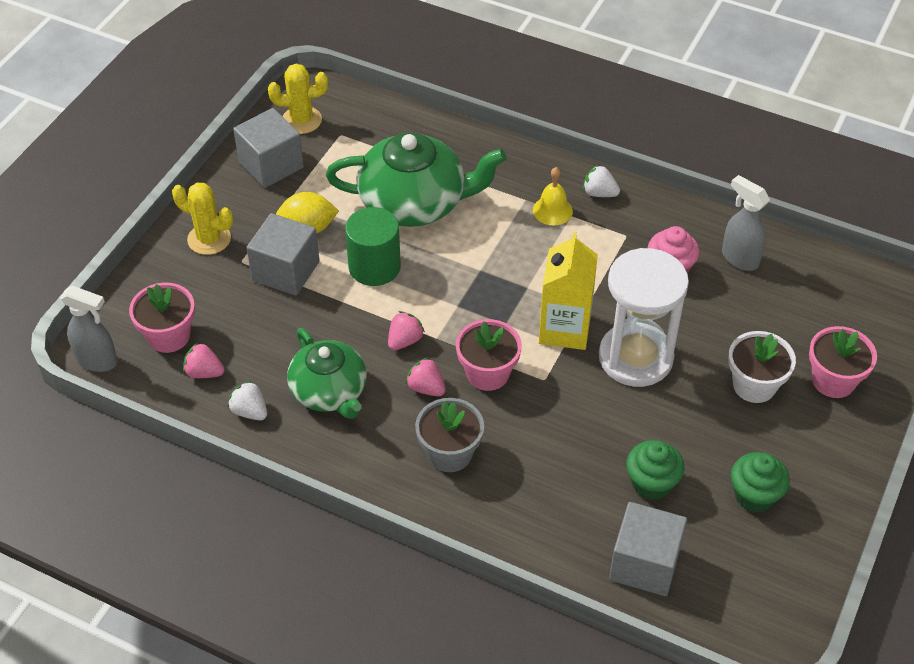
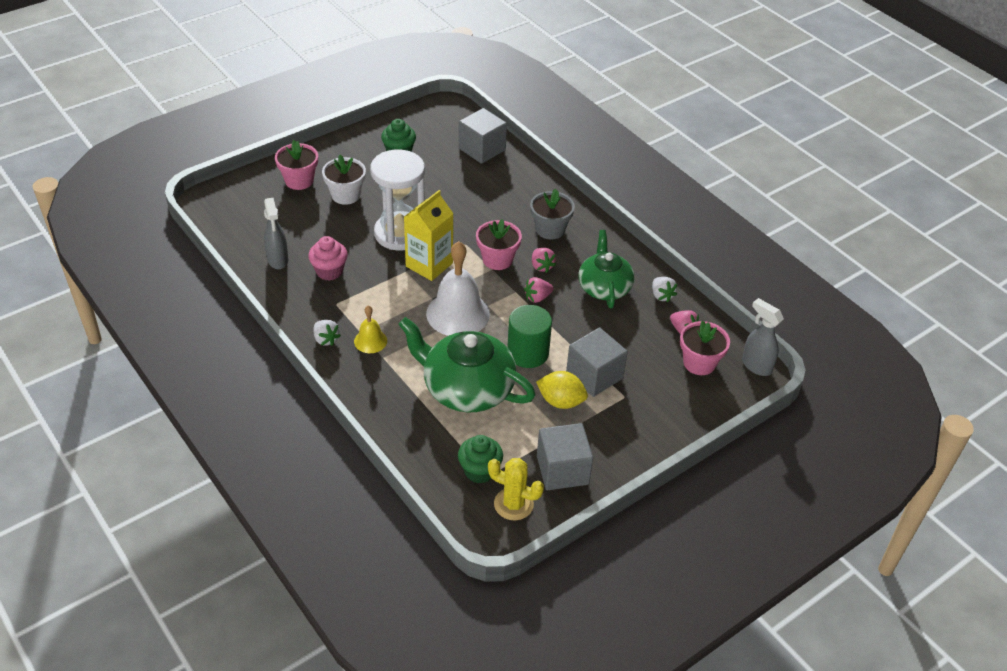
camera: 155 degrees left, 5 degrees down
(209, 239) = (642, 424): yellow cactus -> none
(484, 280) = (458, 313): none -> white bell
(651, 484) = (448, 176): green cupcake -> green cupcake (480, 471)

